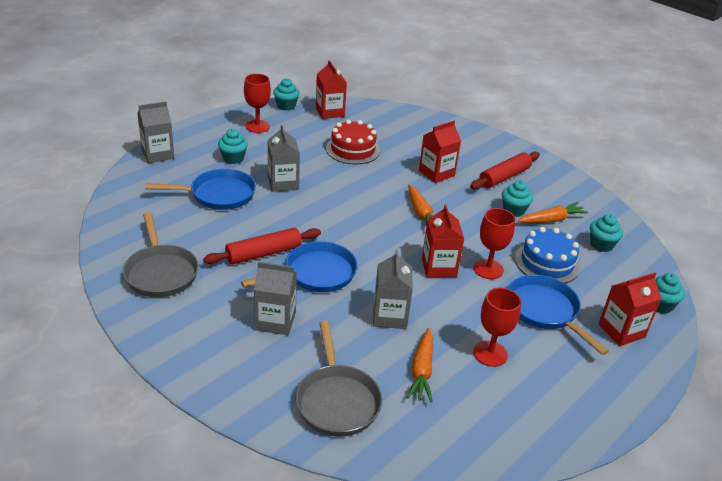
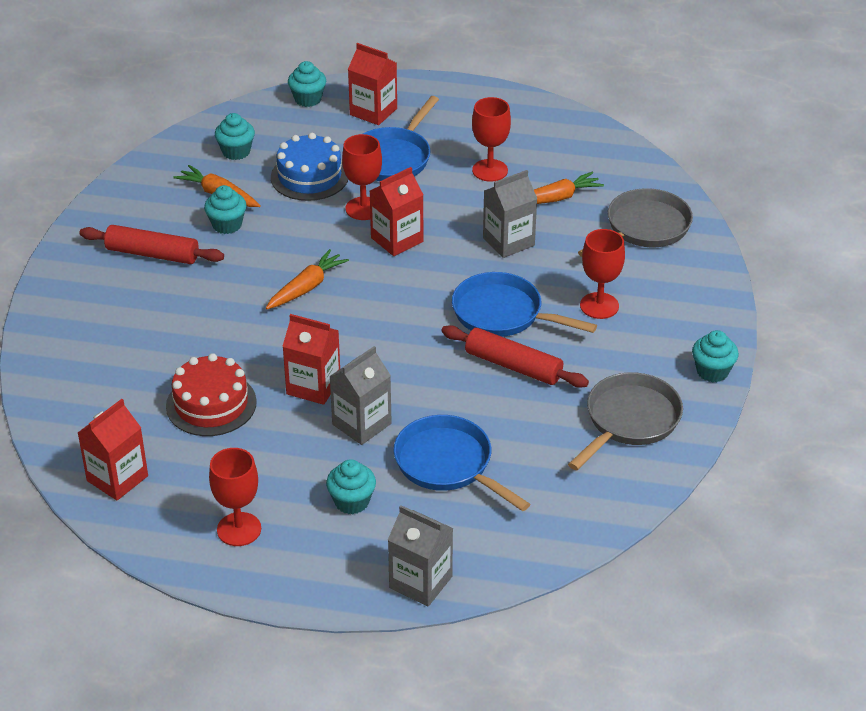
camera: 120 degrees left, 5 degrees up
(275, 321) = (599, 306): grey carton -> red goblet
(286, 106) = (141, 535): turquoise cupcake -> turquoise cupcake (712, 371)
(436, 173) = (199, 309): red carton -> red carton (313, 386)

